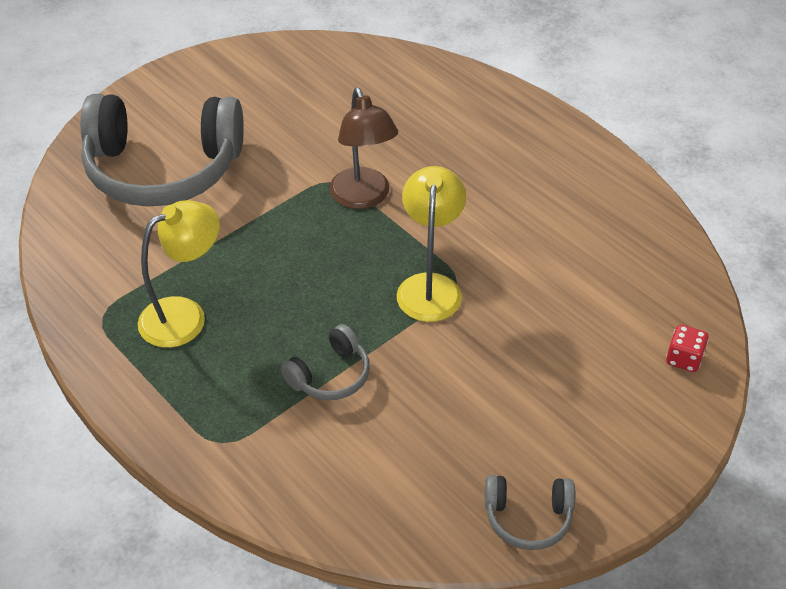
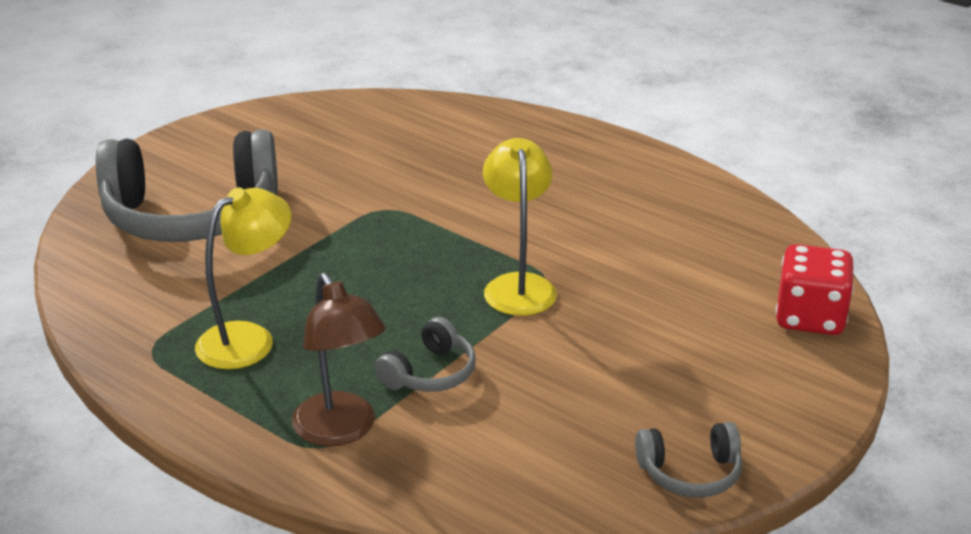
camera: 10 degrees left, 15 degrees down
(363, 198) = (423, 219): brown lamp -> brown lamp (341, 431)
(684, 359) = (810, 318): red dice -> red dice, size x1.85

